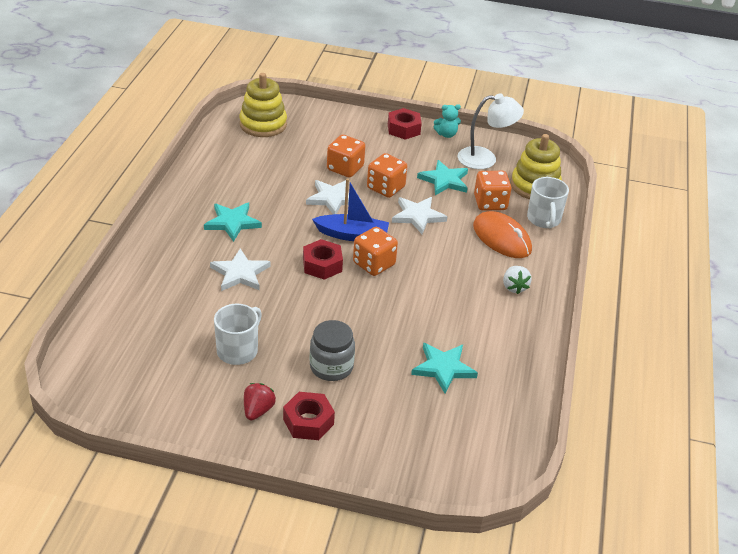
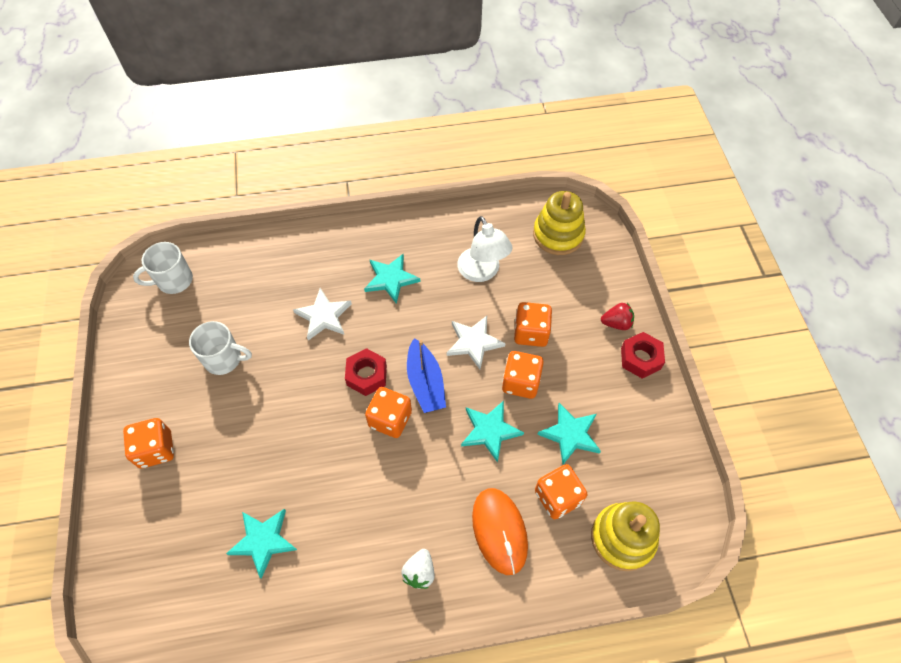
camera: 70 degrees right, 20 degrees up
(258, 410) = (157, 405): red strawberry -> red strawberry (616, 323)
(308, 422) = (156, 449): red nut -> orange dice
(331, 367) = (230, 440): grey jar -> none
(417, 216) = (490, 431): white star -> turquoise star
(446, 134) = (661, 405): turquoise teddy bear -> none
(485, 159) = (641, 463): white lamp -> white lamp (482, 272)
(501, 238) = (499, 531): orange mouse -> orange mouse turned 45 degrees counterclockwise
(514, 287) = (419, 572): white strawberry -> white strawberry turned 45 degrees counterclockwise
(544, 219) = (561, 568): white mug -> white mug (174, 280)

